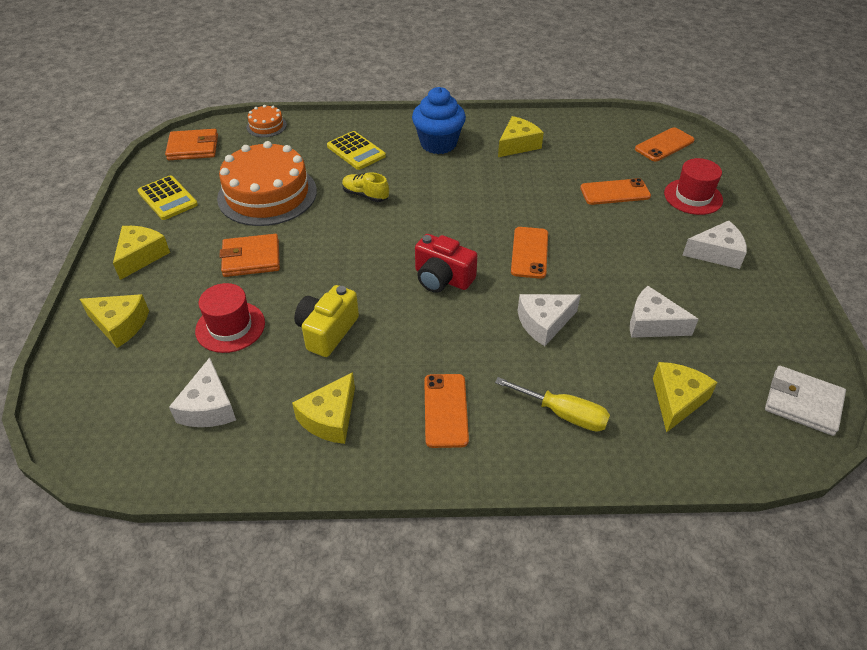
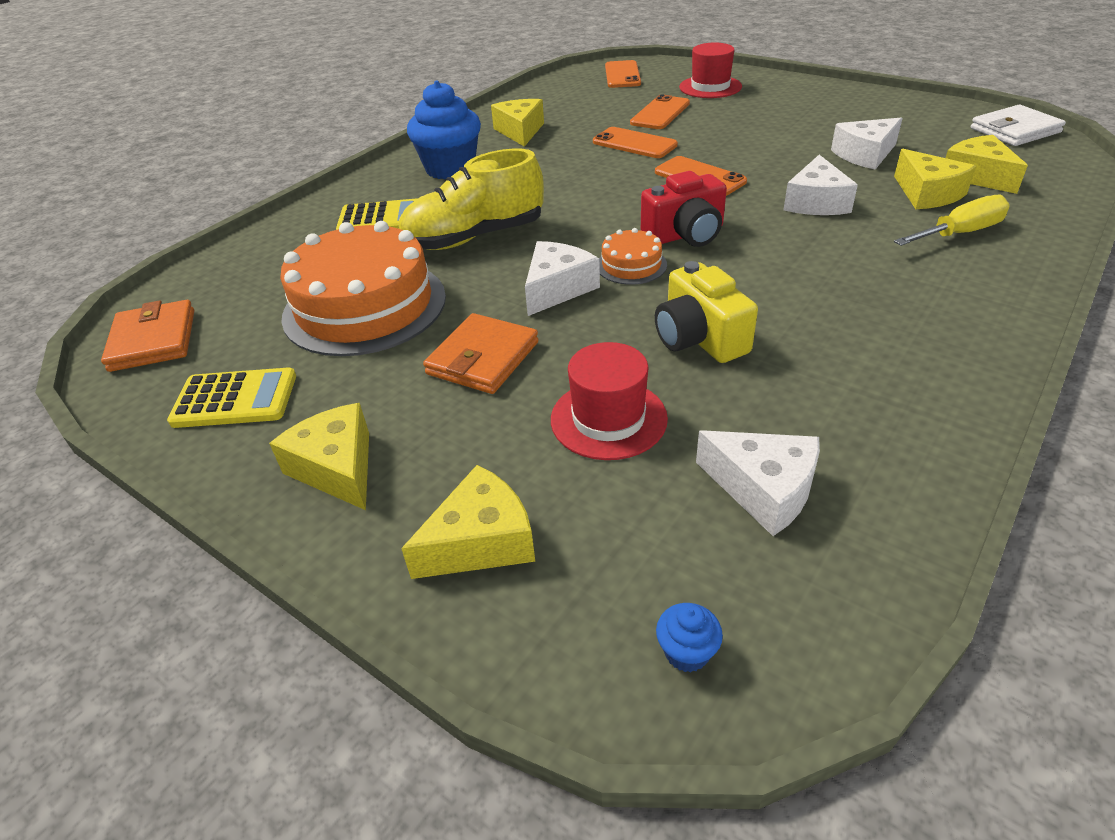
camera: 50 degrees left, 5 degrees down
(87, 420) = (686, 652): none -> blue cupcake
(193, 147) = (153, 340): orange wallet -> orange wallet turned 45 degrees counterclockwise
(266, 126) = (216, 265): orange cake -> orange cake (631, 265)
(330, 418) = (864, 383): yellow cheese -> yellow cheese (927, 194)
(365, 195) = (474, 237): yellow shoe -> yellow shoe, size x1.91
(446, 410) = (907, 297): orange phone -> orange phone (634, 143)
(716, 253) = (797, 102): white cheese -> white cheese (557, 288)

